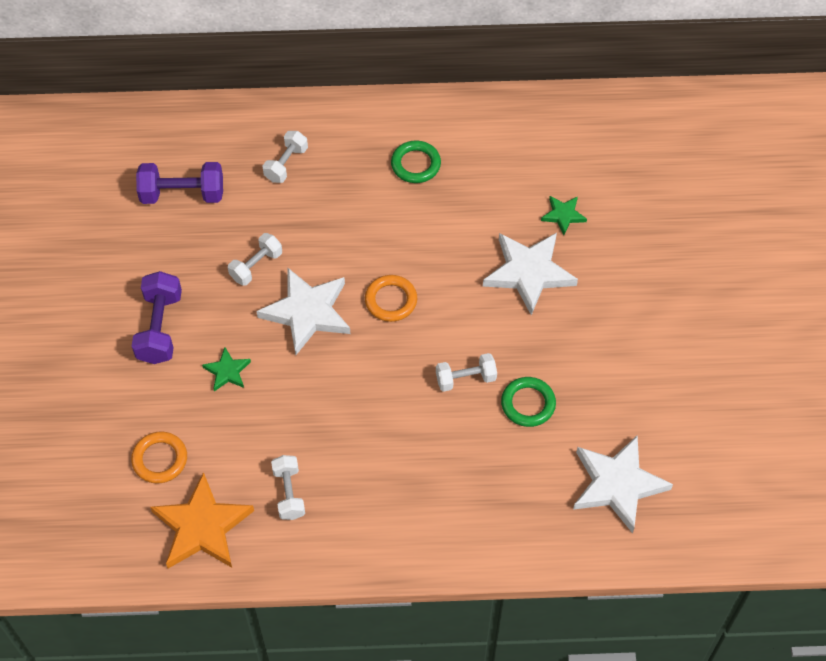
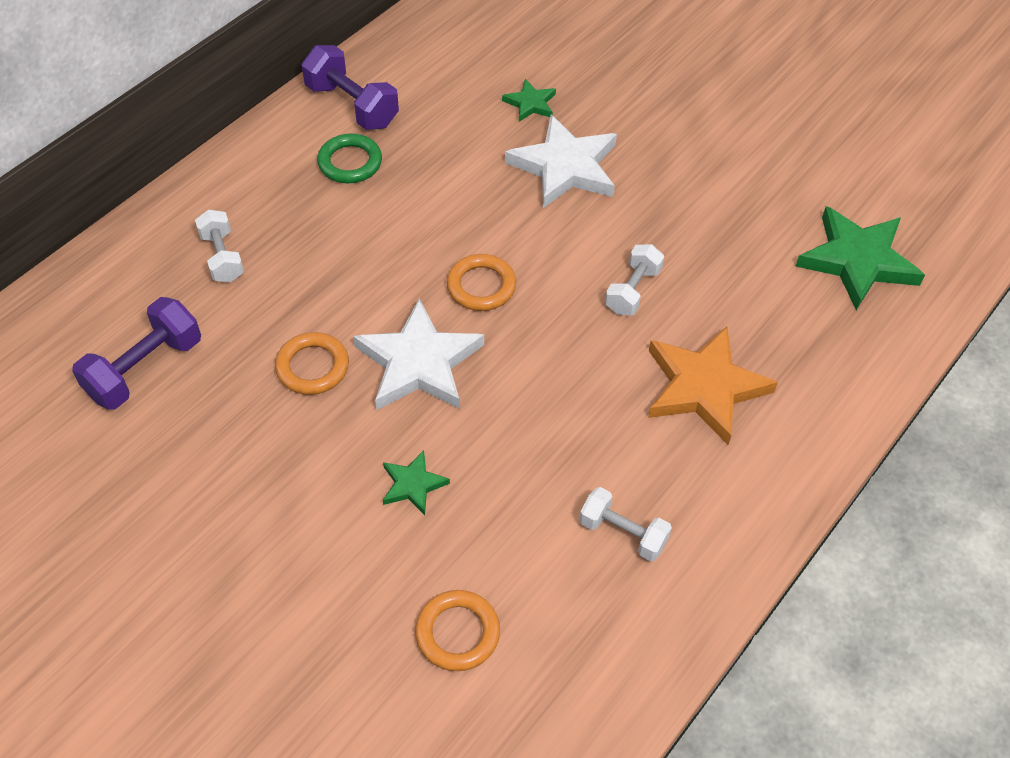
camera: 50 degrees left, 5 degrees down
(160, 328) = (287, 510): purple dumbbell -> purple dumbbell (352, 105)
(202, 526) = (587, 651): orange star -> orange star (704, 387)
(256, 266) = (312, 367): white dumbbell -> orange ring
(528, 404) = (708, 264): green ring -> none
(617, 484) = (857, 261): white star -> green star

